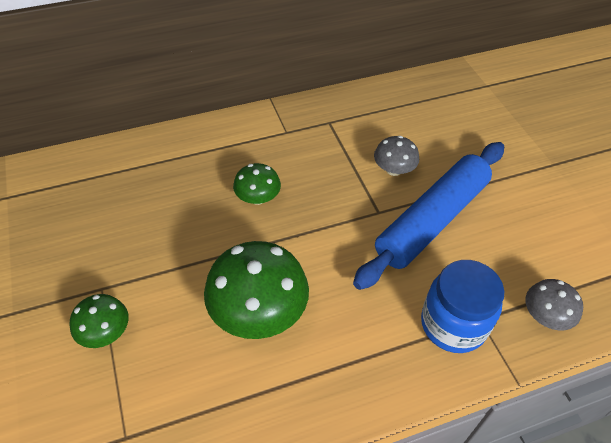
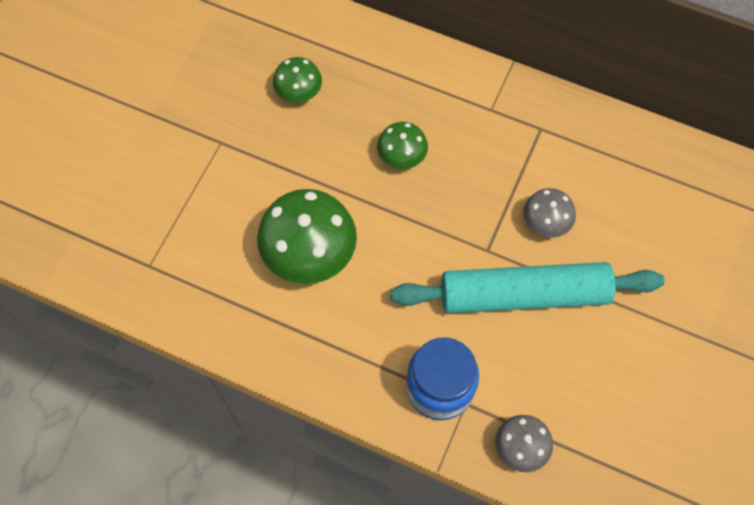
camera: 45 degrees right, 15 degrees up
(105, 332) = (196, 180): green mushroom -> green mushroom (298, 92)
(432, 220) = (524, 295): blue rolling pin -> turquoise rolling pin

